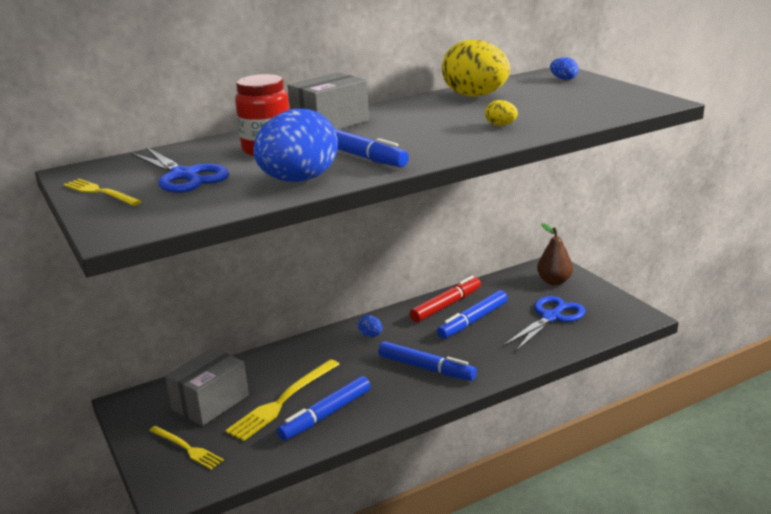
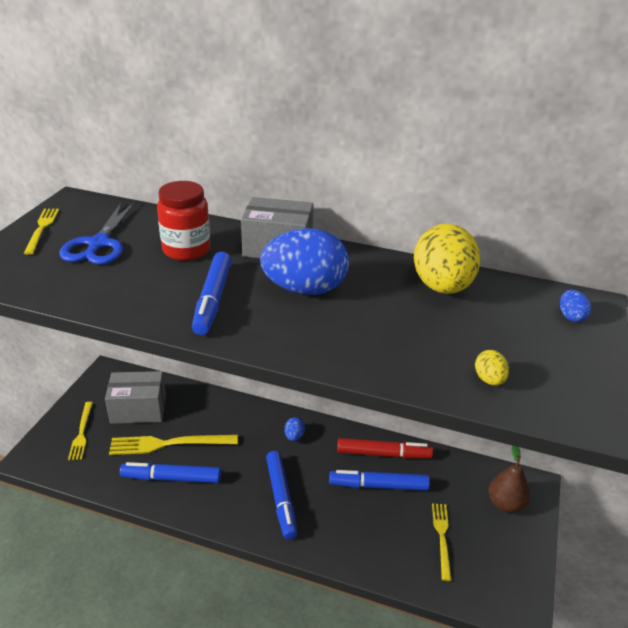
camera: 45 degrees right, 10 degrees up
(299, 180) = (131, 297): blue egg -> blue egg (305, 289)
(501, 125) = (375, 340): yellow egg -> yellow egg (489, 380)
(551, 317) = (442, 537): blue scissors -> yellow fork

